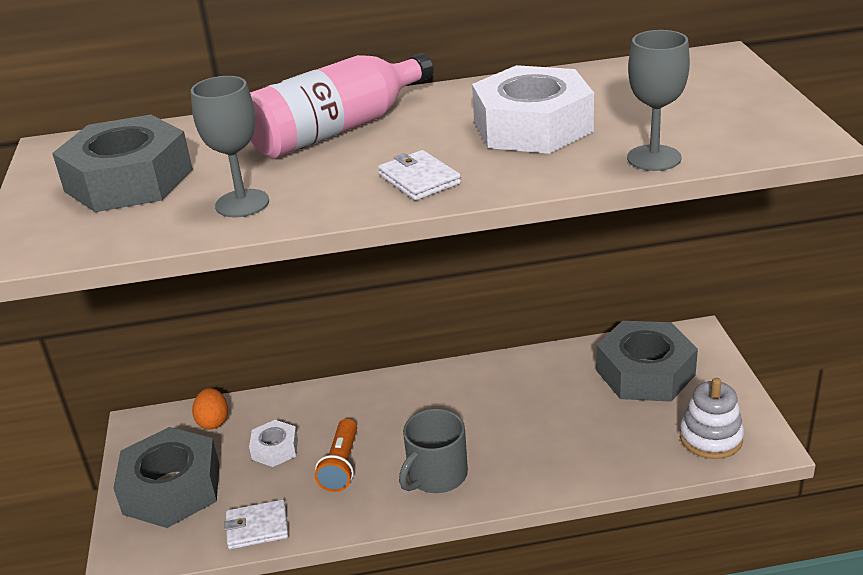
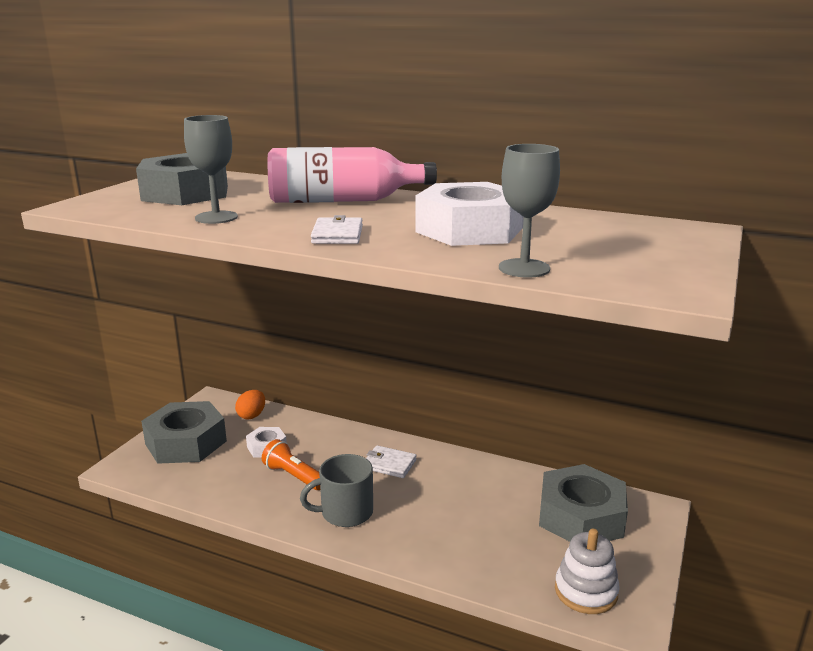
camera: 30 degrees right, 10 degrees down
(257, 527) = (203, 488): white wallet -> white wallet (389, 464)
(341, 465) = (293, 476): orange flashlight -> orange flashlight turned 90 degrees clockwise

